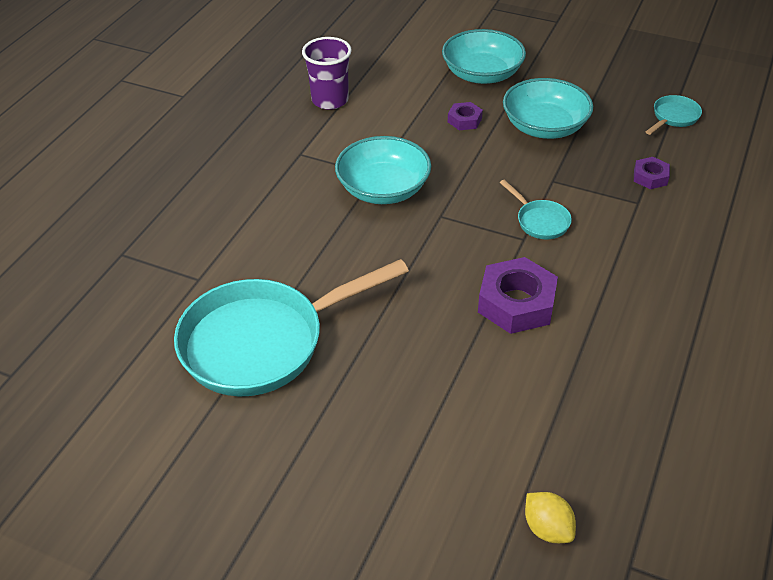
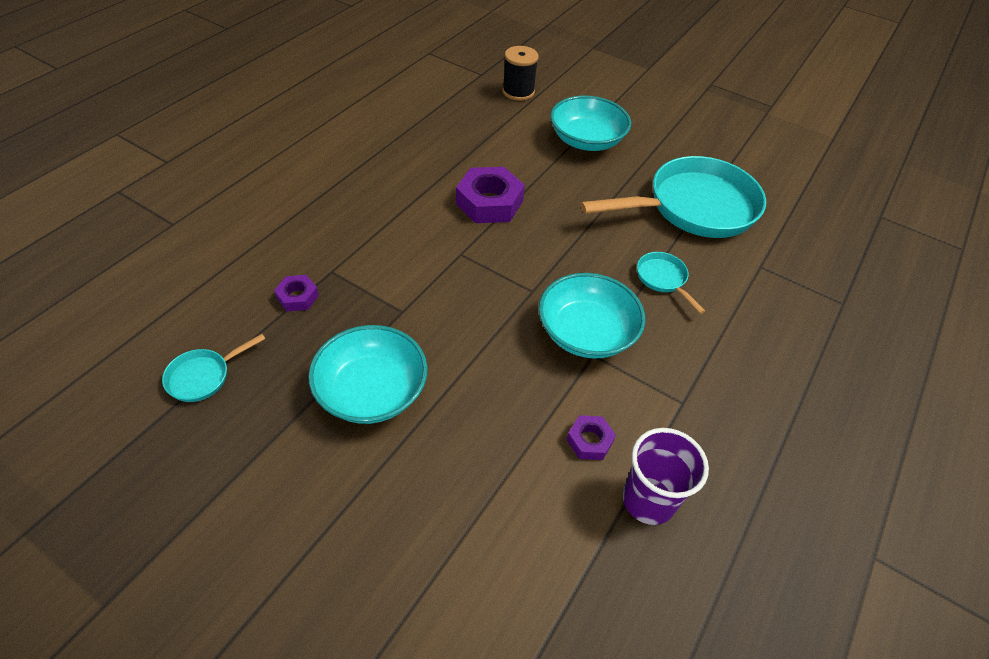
camera: 175 degrees left, 5 degrees up
(464, 120) = (468, 422): purple nut -> purple nut (589, 441)
(482, 74) = (412, 518): turquoise bowl -> turquoise bowl (586, 140)
(540, 221) = (437, 268): turquoise pan -> turquoise pan (663, 279)
(547, 528) = (518, 92): yellow lemon -> black spool

